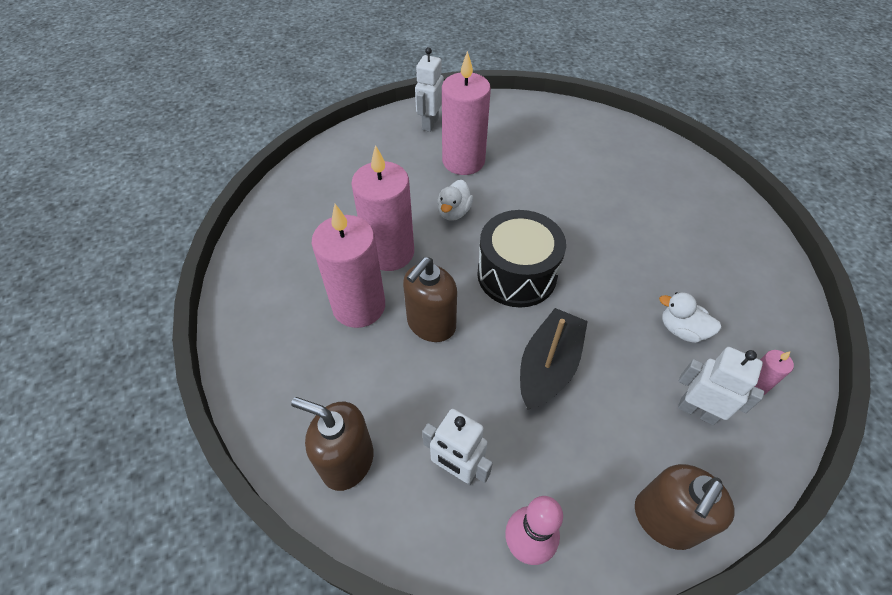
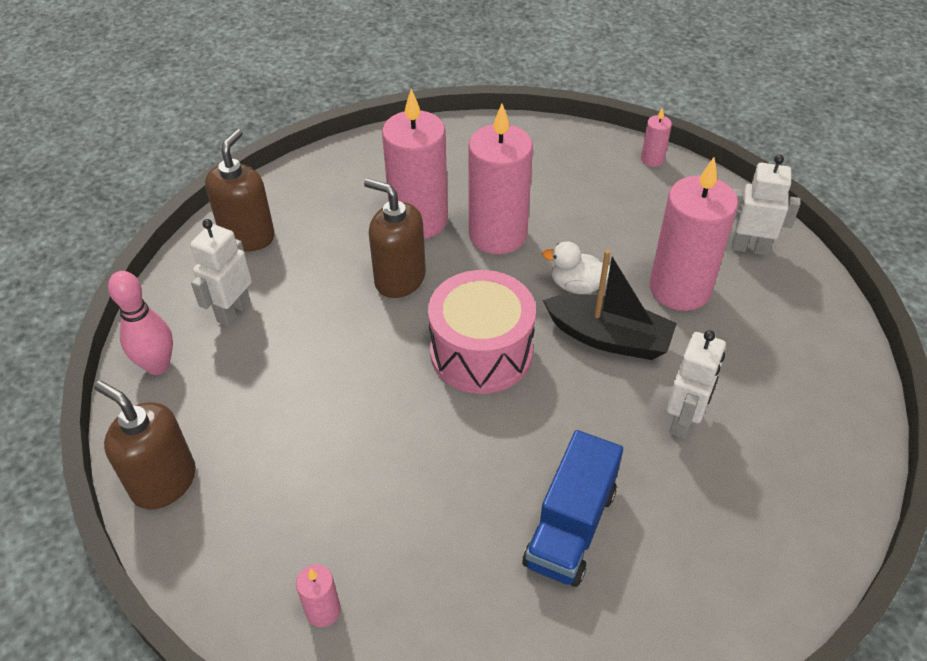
camera: 85 degrees right, 5 degrees down
(325, 152) = (652, 159): none -> pink candle
(516, 274) = (481, 352): black drum -> pink drum
(548, 366) = (348, 384): black boat -> black boat (609, 338)
(661, 242) = (570, 527): none -> blue truck
(681, 330) = (408, 532): white duck -> none
(697, 410) = (287, 533): white robot -> white robot (683, 421)

